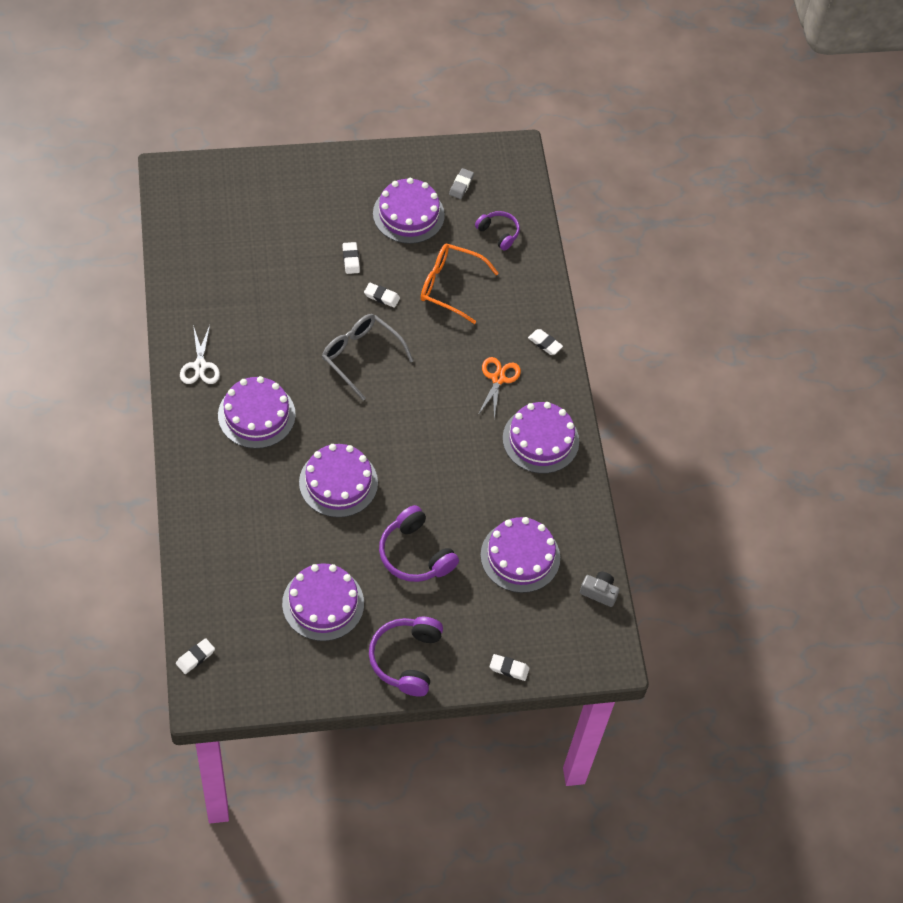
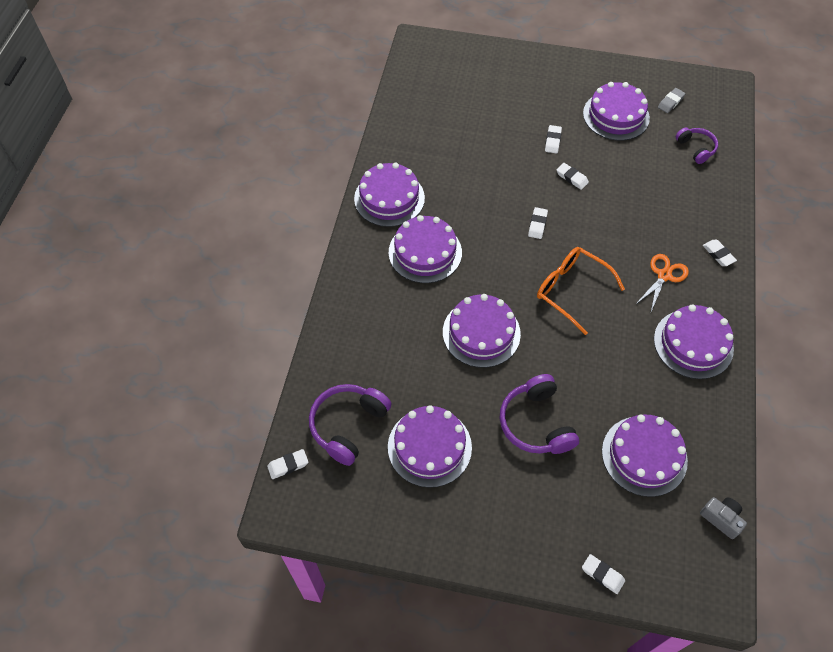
camera: 25 degrees right, 0 degrees up
(200, 366) = (389, 198): white scissors -> purple cake
(361, 357) = (537, 225): grey glasses -> white eraser
(406, 659) = (496, 531): purple headphones -> purple headphones (348, 425)
(450, 286) = (638, 183): orange glasses -> orange glasses (572, 290)

